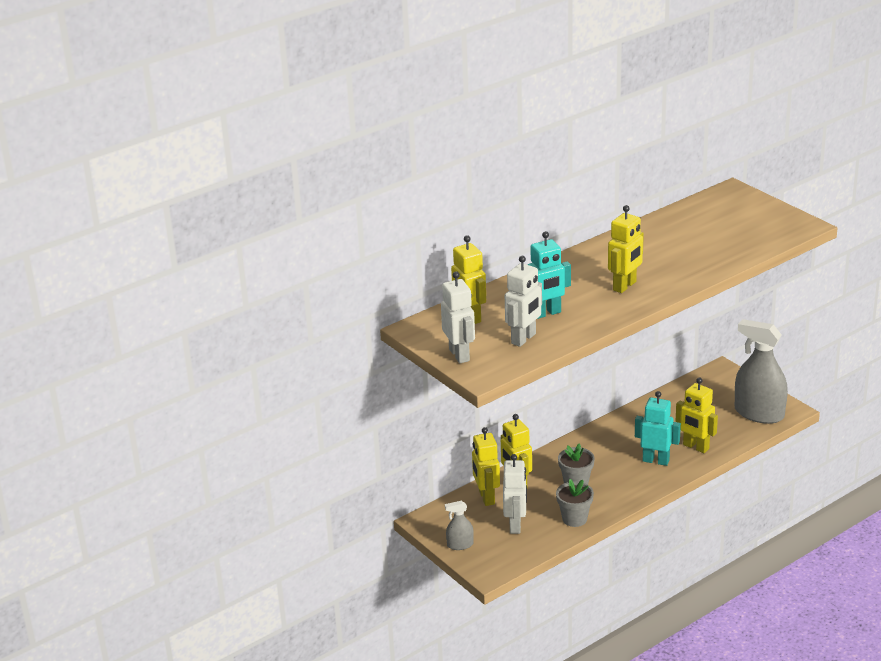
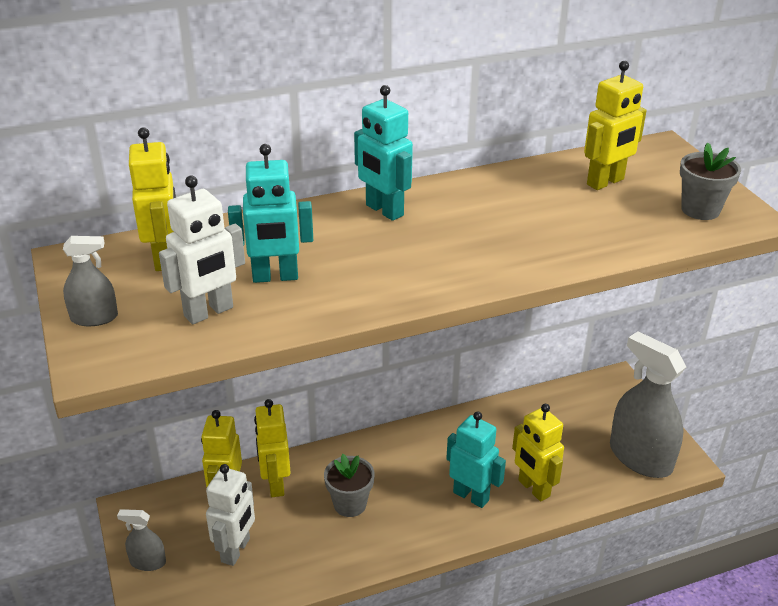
camera: 15 degrees right, 5 degrees up
(459, 355) = (94, 317): white robot -> grey spray bottle
(574, 519) = (317, 562): grey flower pot -> grey flower pot (700, 210)
(582, 264) = (384, 210): none -> turquoise robot
(625, 286) = (422, 258): yellow robot -> yellow robot (605, 182)

